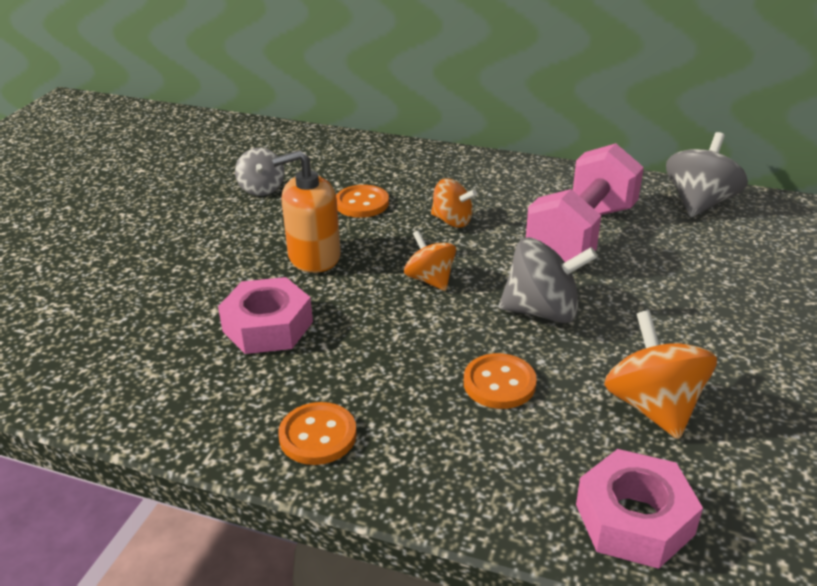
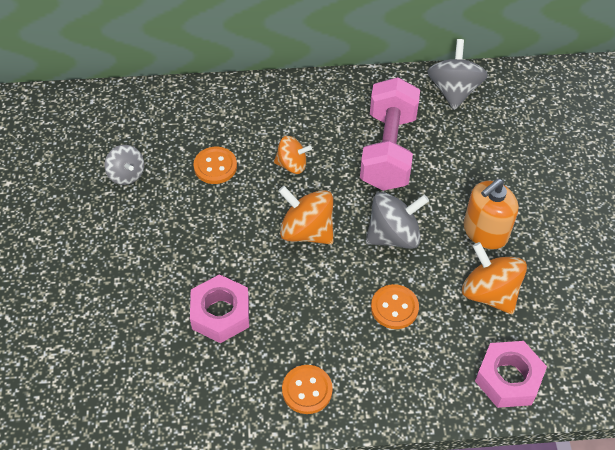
camera: 25 degrees left, 20 degrees up
(314, 256) = (212, 235): orange soap dispenser -> orange soap dispenser (485, 232)
(430, 280) = (306, 231): orange spinning top -> orange spinning top, size x1.57

